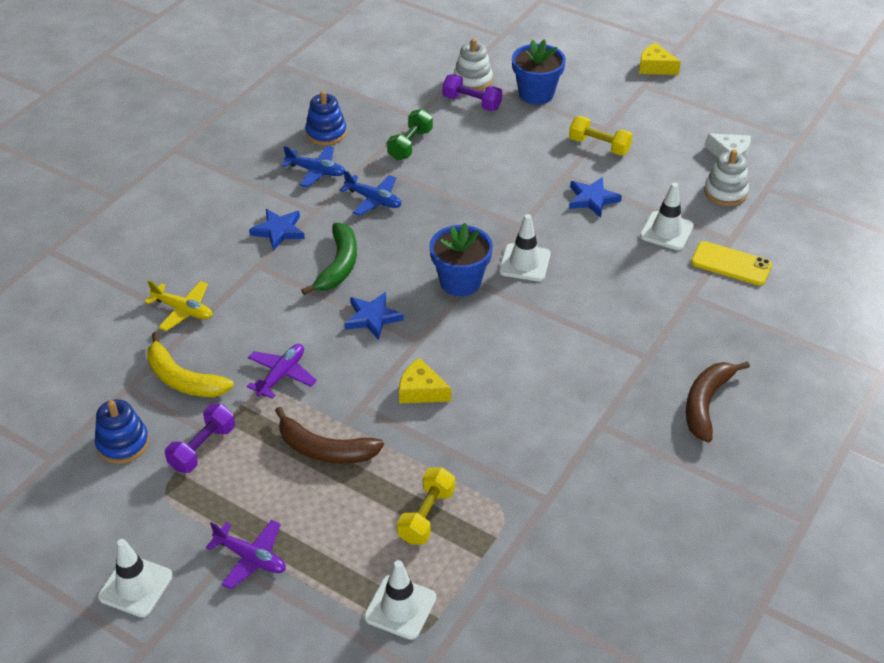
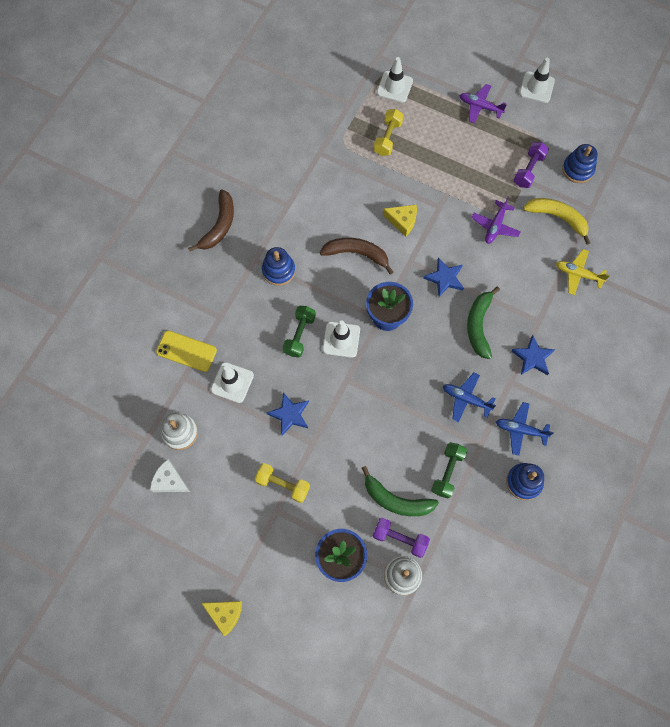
camera: 175 degrees right, 25 degrees up
(324, 449) = (455, 175): brown banana -> brown banana (357, 254)
(472, 128) = (396, 500): none -> green banana
(580, 270) = (299, 335): none -> green dumbbell
(611, 342) = (278, 270): none -> blue stacking toy

